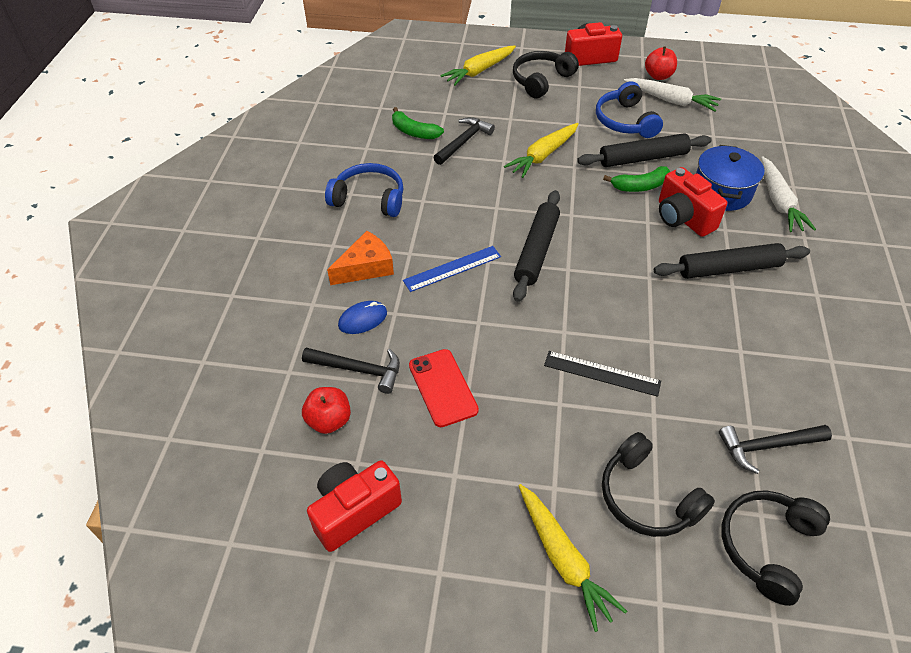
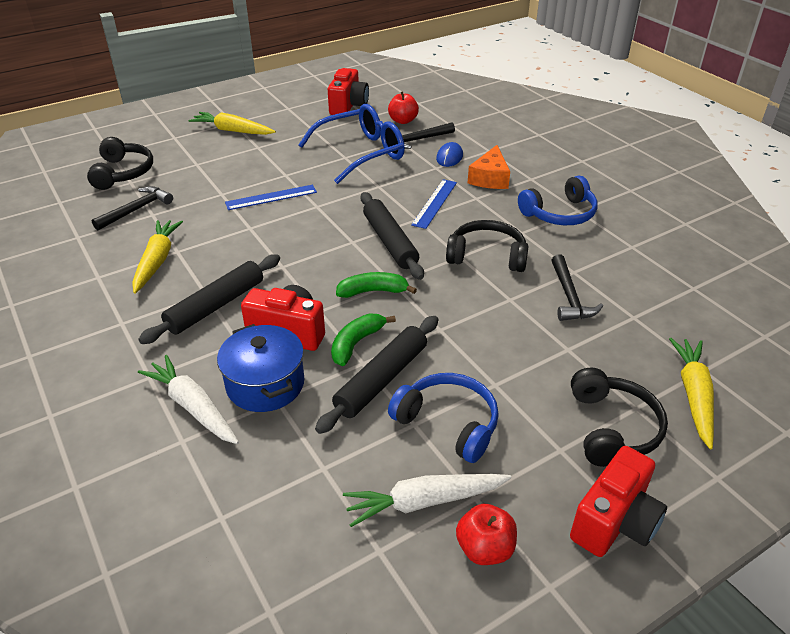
camera: 140 degrees right, 10 degrees down
(414, 132) = (624, 281): green banana -> green banana (373, 291)
(442, 387) = (361, 153): red phone -> blue glasses
(543, 155) = (482, 324): yellow carrot -> yellow carrot (157, 261)
(602, 373) = (271, 197): black ruler -> blue ruler
(646, 497) = (203, 163): black headphones -> black headphones (487, 256)

